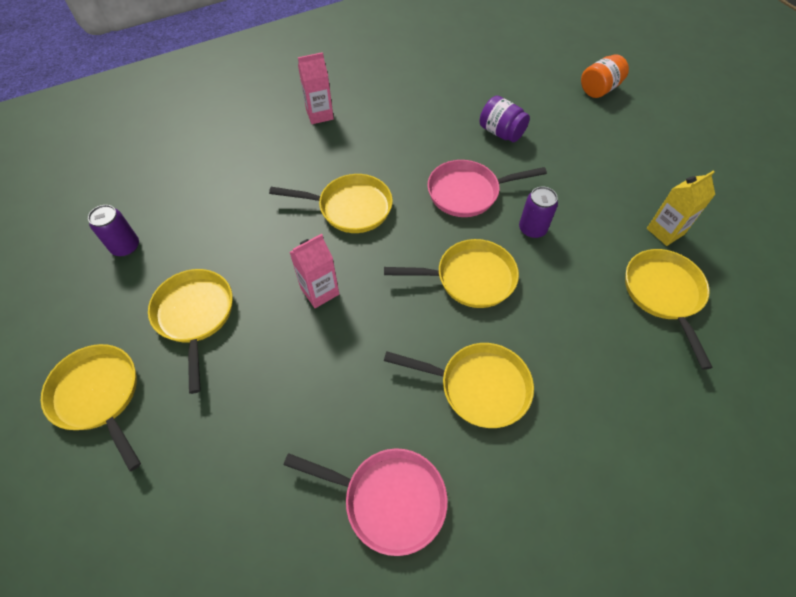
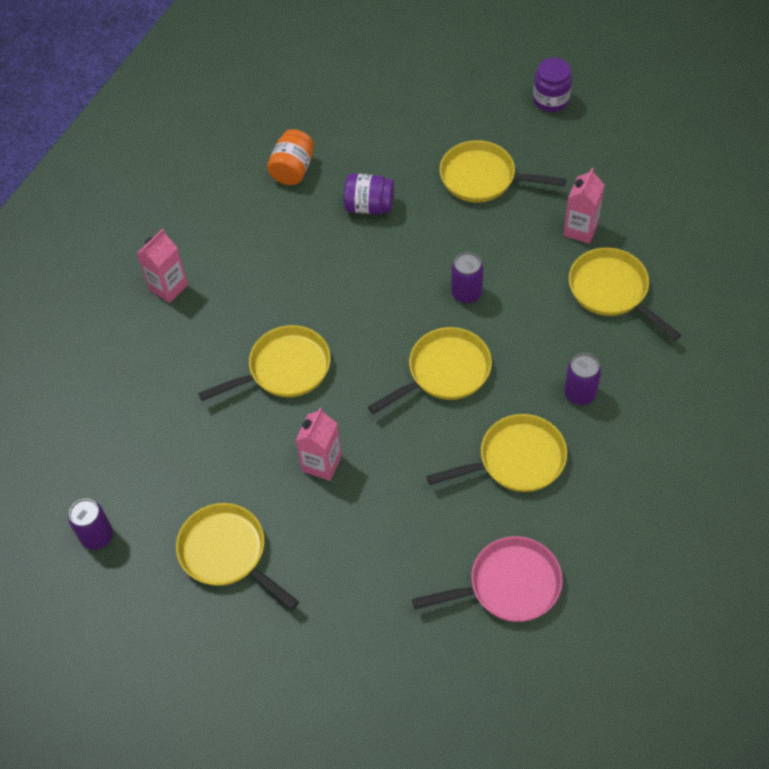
camera: 30 degrees left, 0 degrees up
(99, 396) = (205, 668): yellow pan -> yellow pan (483, 178)
(468, 192) = (383, 290): pink pan -> none
(577, 364) = (580, 393): none -> purple can
(599, 89) = (431, 102): orange jar -> orange jar (292, 169)
(665, 231) = (580, 229): yellow carton -> pink carton
(699, 128) = (551, 100): none -> purple jar

